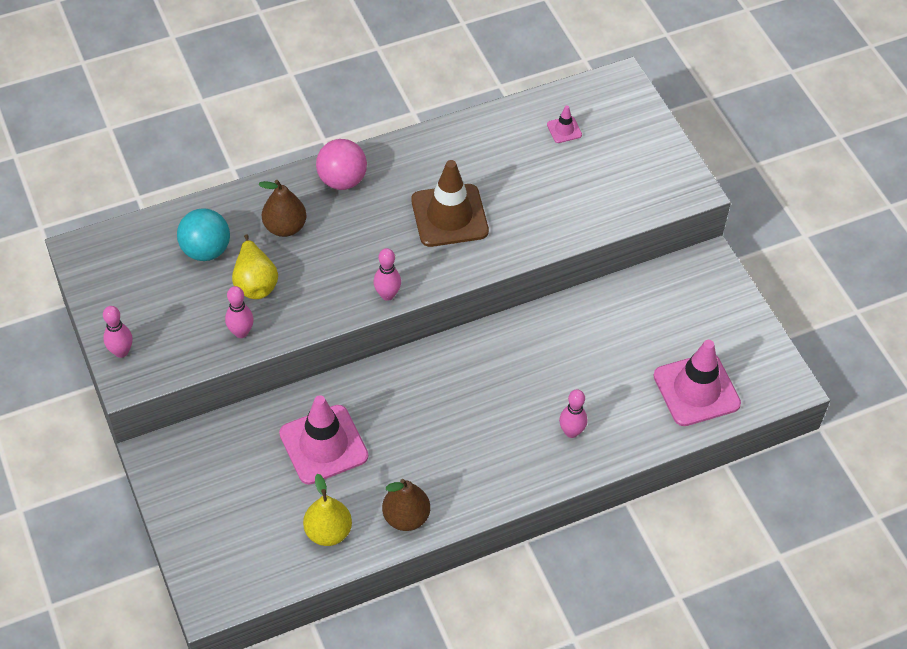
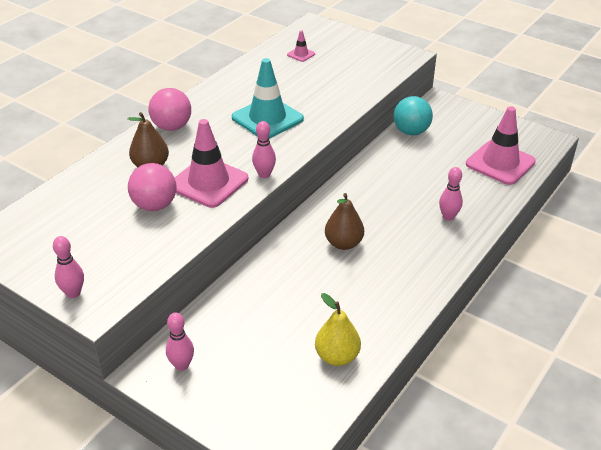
camera: 30 degrees left, 15 degrees down
(206, 250) = (97, 202): turquoise ball -> turquoise ball (411, 132)
(241, 332) = (169, 239): pink bowling pin -> pink bowling pin (181, 365)
(255, 282) = (154, 205): yellow pear -> pink ball
(323, 445) = (281, 301): pink traffic cone -> pink traffic cone (208, 182)
(406, 517) = (386, 318): brown pear -> brown pear (343, 243)
(449, 216) = (267, 118): brown traffic cone -> turquoise traffic cone

